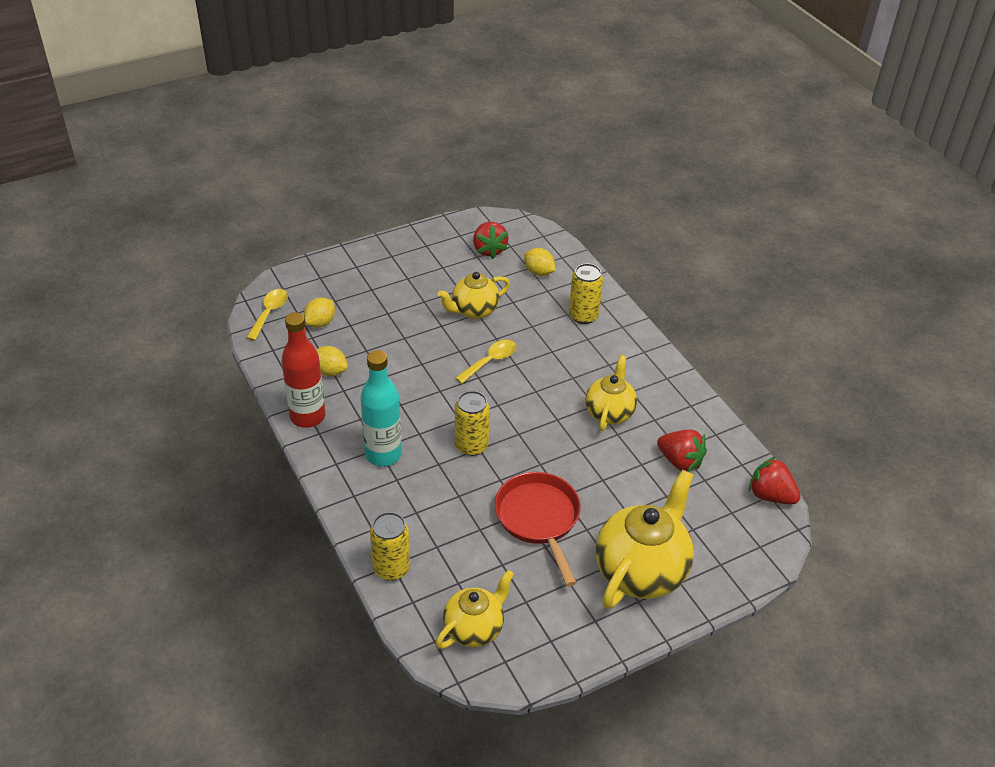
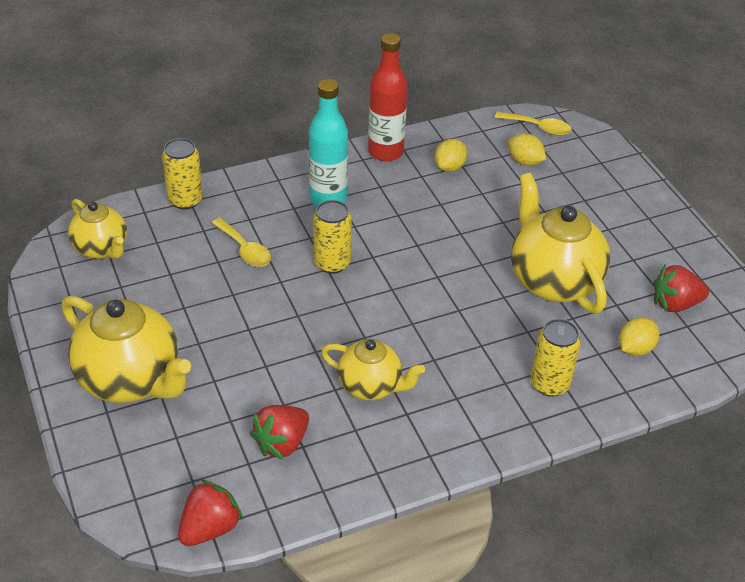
camera: 95 degrees right, 0 degrees up
(474, 310) = (553, 281): yellow teapot -> yellow teapot, size x1.66
(490, 361) = (463, 288): yellow spoon -> yellow spoon (245, 250)
(539, 519) = (220, 306): red pan -> none

